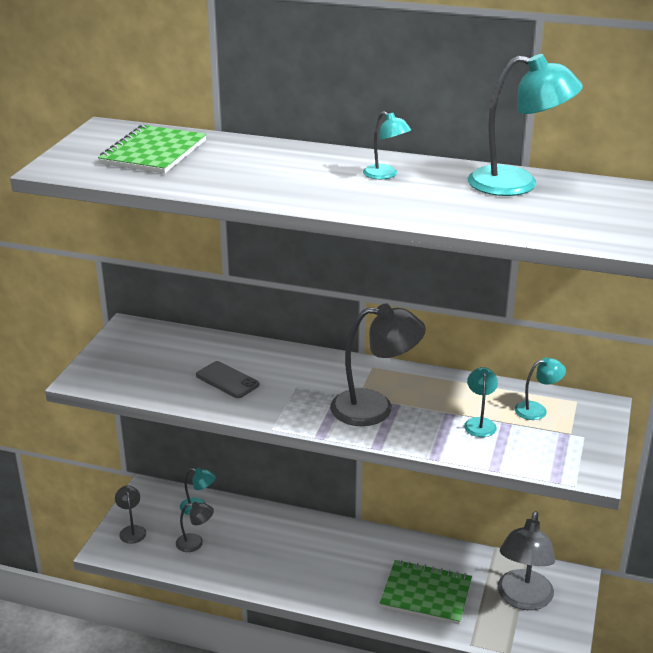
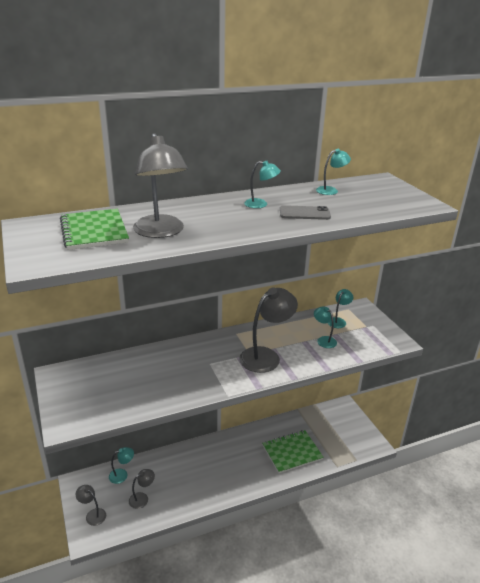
camera: 40 degrees left, 0 degrees up
(227, 380) = (165, 379): grey phone -> grey phone (304, 213)
(517, 184) = (331, 190): turquoise lamp -> turquoise lamp, size x0.51
(523, 599) = (335, 429): grey lamp -> grey lamp (161, 232)

